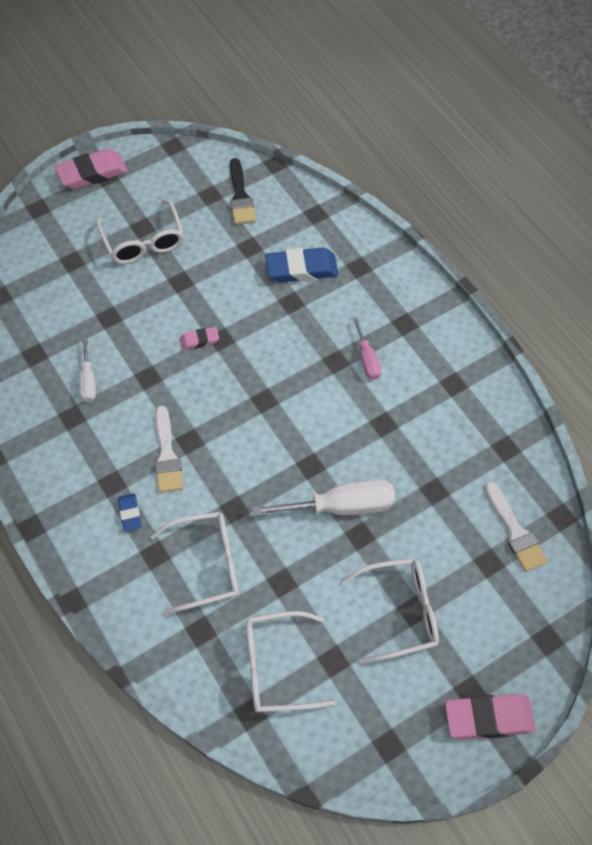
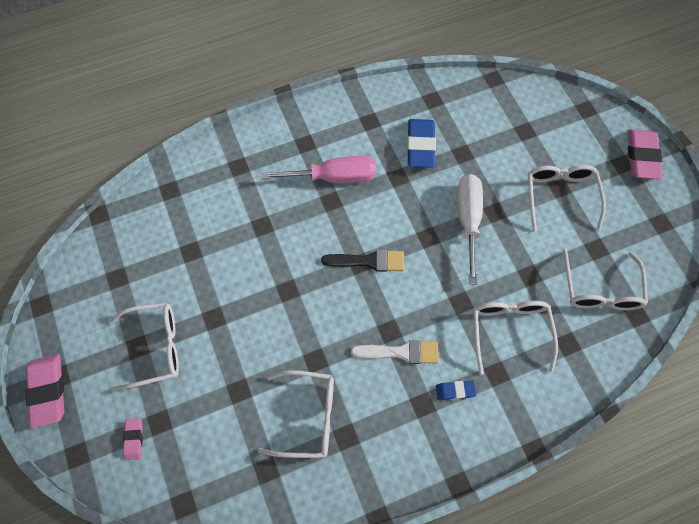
camera: 80 degrees left, 5 degrees up
(88, 381) = (308, 417): white screwdriver -> white glasses
(199, 340) = (285, 309): pink eraser -> pink eraser (134, 439)
(240, 196) = (128, 251): black brush -> black brush (369, 261)
(301, 269) = (228, 212): blue eraser -> blue eraser (420, 146)
(367, 359) = (334, 177): pink screwdriver -> pink screwdriver, size x1.79
(515, 531) = (502, 109): white brush -> none

